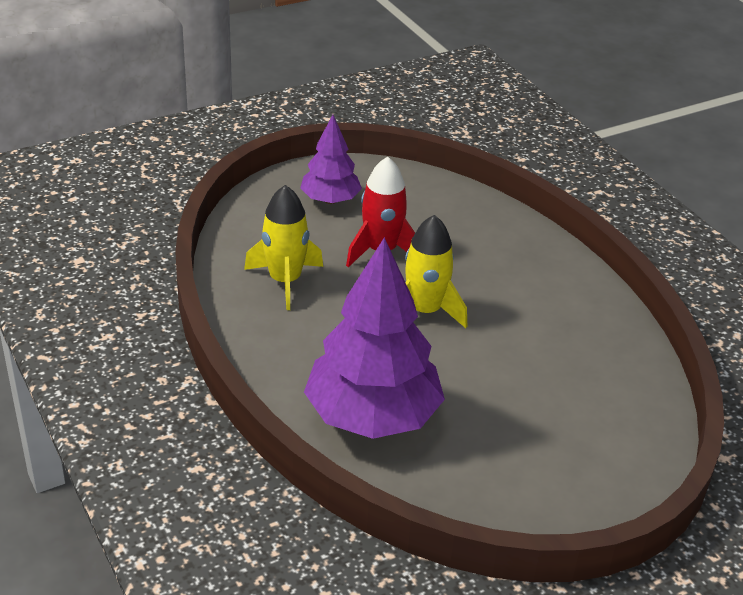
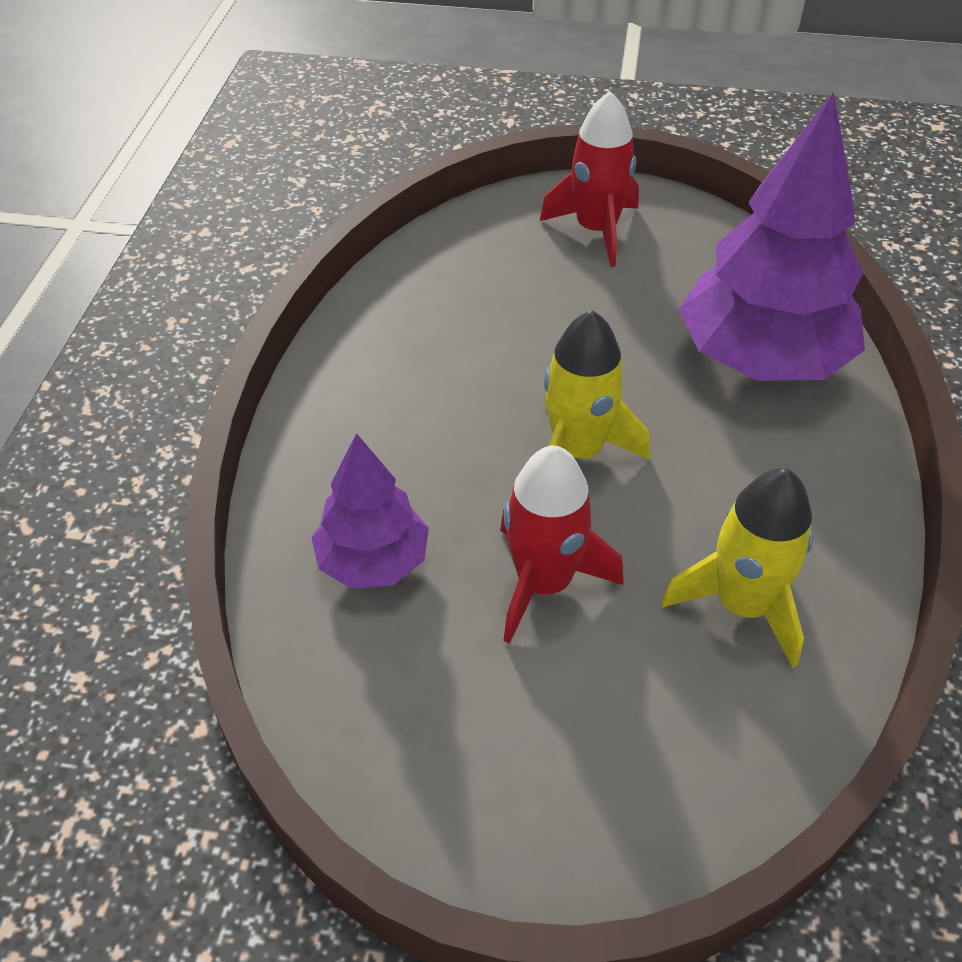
camera: 140 degrees left, 10 degrees up
(330, 200) = (531, 751): purple tree -> purple tree (373, 561)
(571, 466) = (596, 230): none -> red rocket

